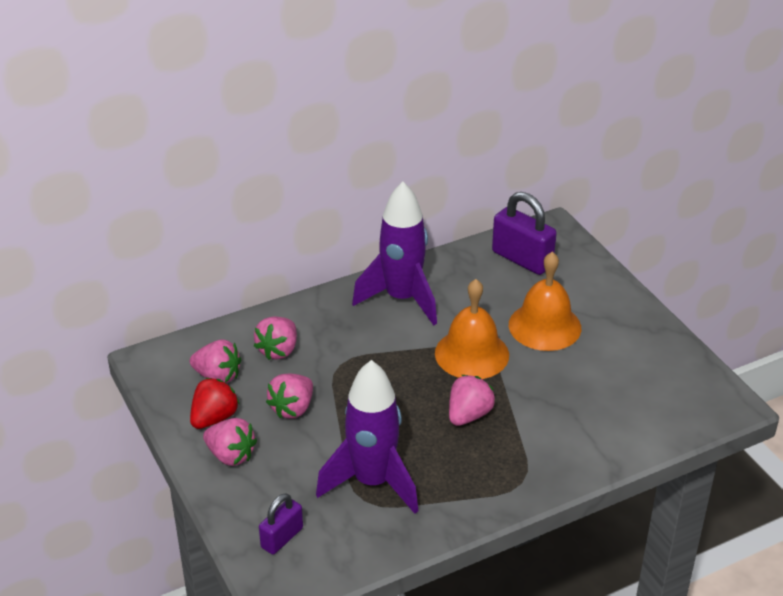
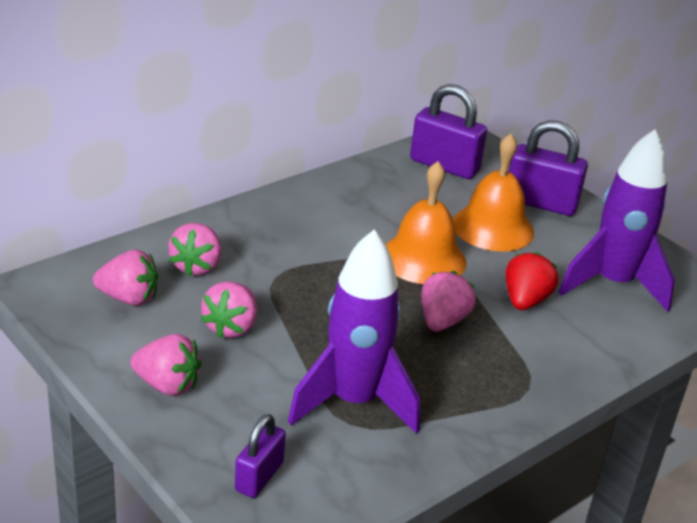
camera: 15 degrees left, 5 degrees down
(214, 418) = (135, 344): red strawberry -> red strawberry (525, 301)
(402, 299) = (326, 208): purple rocket -> purple rocket (612, 284)
(598, 303) = (540, 203): none -> purple padlock

